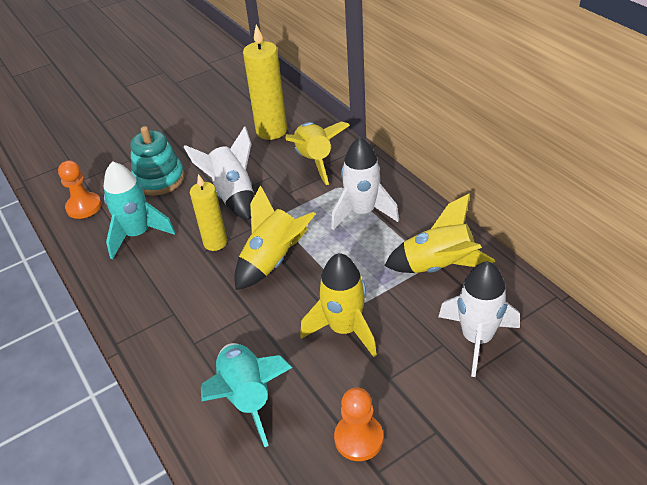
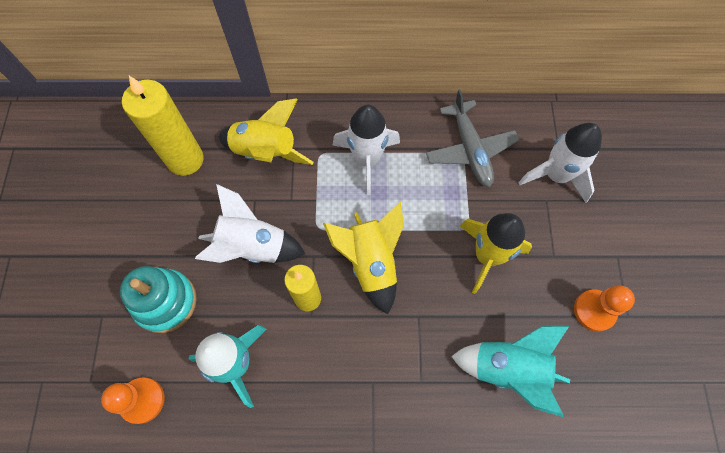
camera: 60 degrees left, 25 degrees up
(438, 266) = (470, 150): yellow rocket -> grey plane

